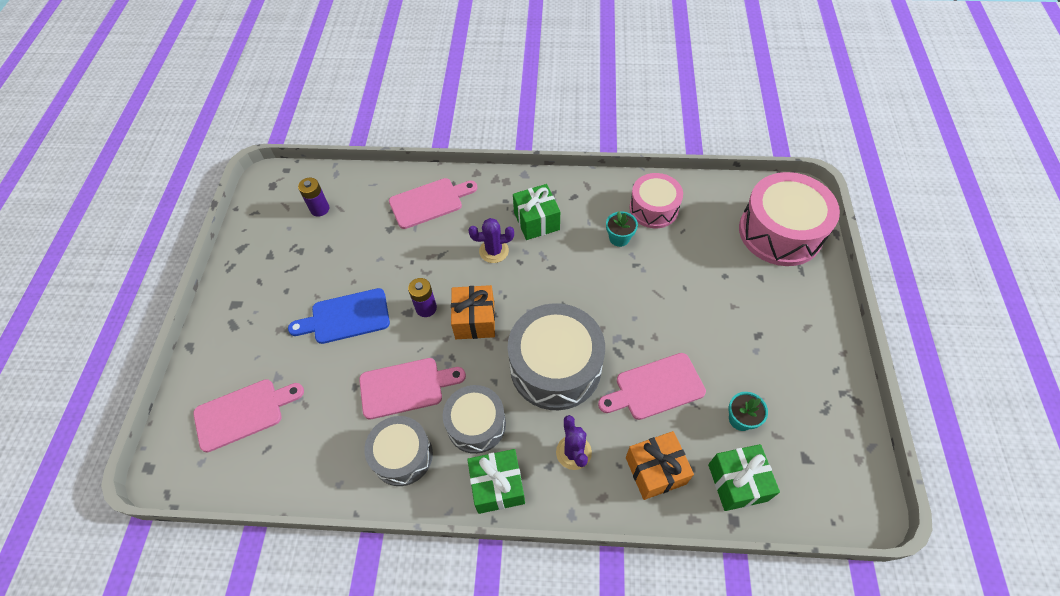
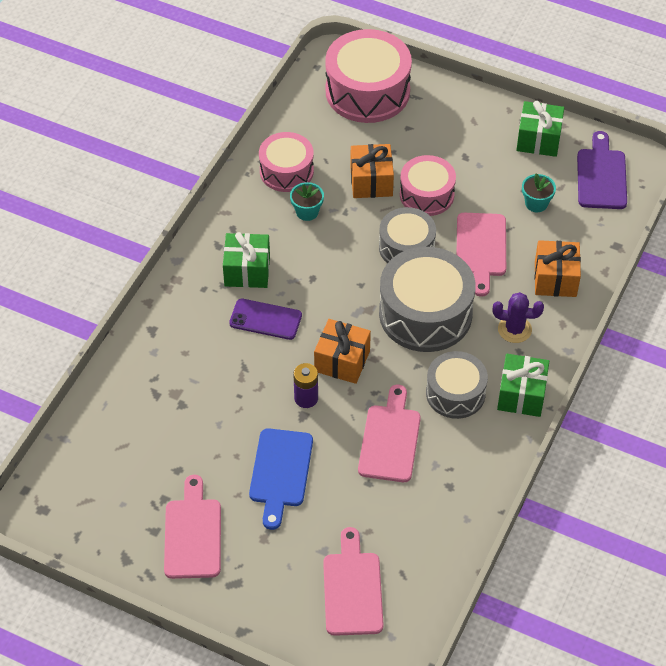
camera: 70 degrees left, 5 degrees down
(320, 209) = (112, 466): purple battery -> none
(402, 455) = (460, 460): grey drum -> grey drum (406, 247)
(429, 202) = (165, 357): pink cutting board -> pink cutting board (193, 534)
(494, 251) = (265, 319): purple cactus -> purple phone
(680, 271) = (371, 181): none -> orange gift
(692, 319) = (426, 195): none -> pink drum
(737, 482) = (588, 230): green gift -> green gift (538, 139)
(818, 472) = (601, 176): none -> purple cutting board

